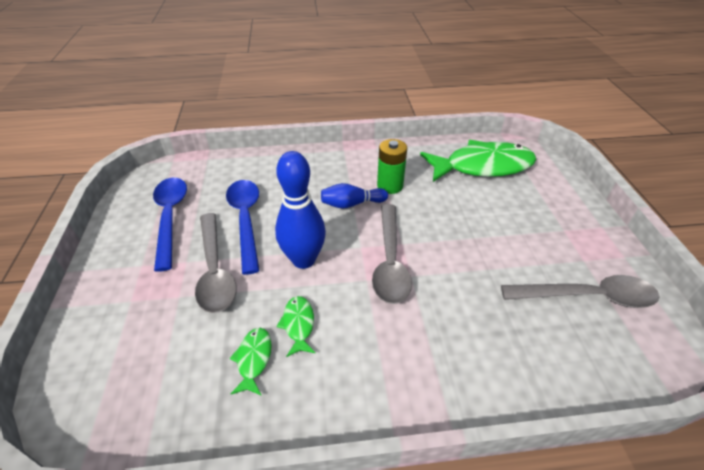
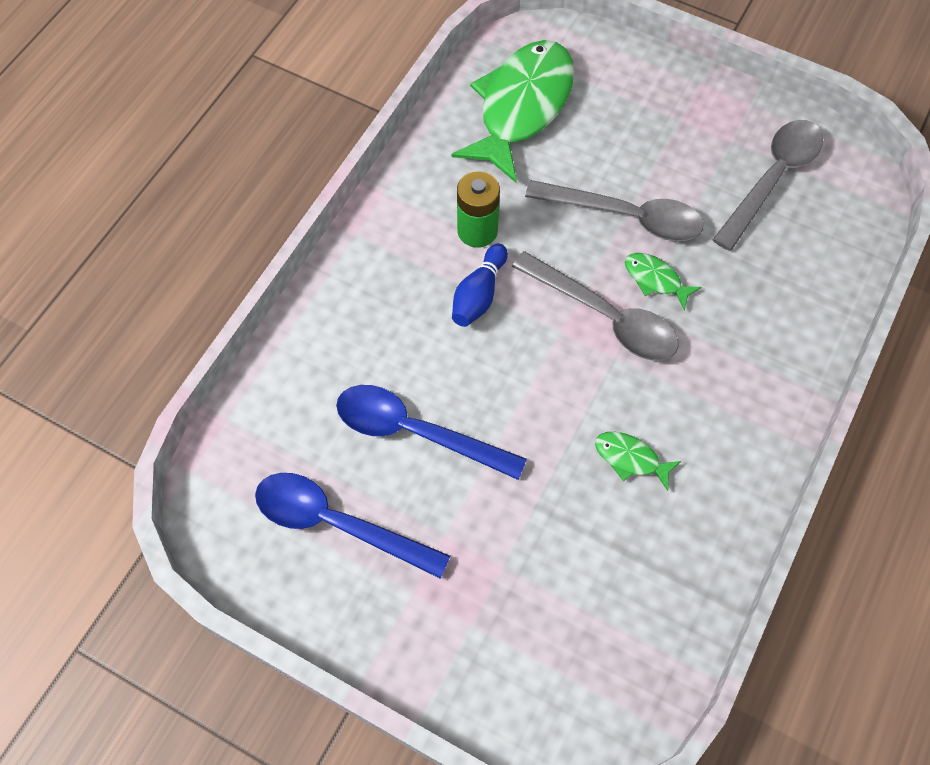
camera: 55 degrees left, 20 degrees up
(215, 270) = (486, 508): grey spoon -> grey spoon (626, 216)
(253, 359) = (647, 524): green fish -> green fish (655, 279)
(303, 260) = (538, 402): blue bowling pin -> none

